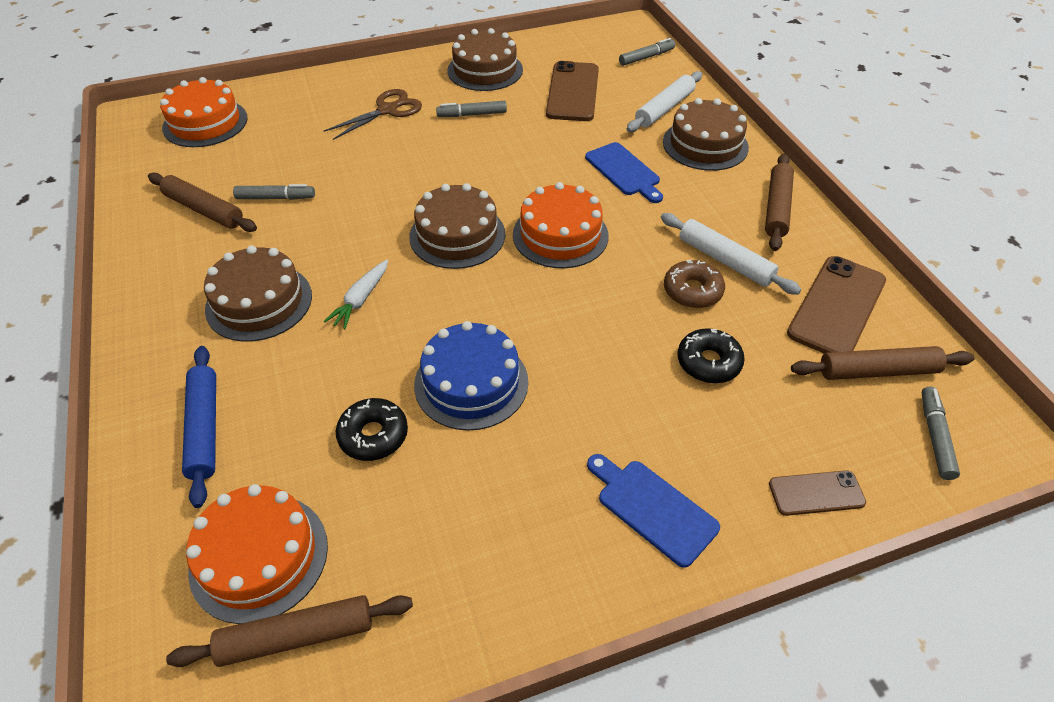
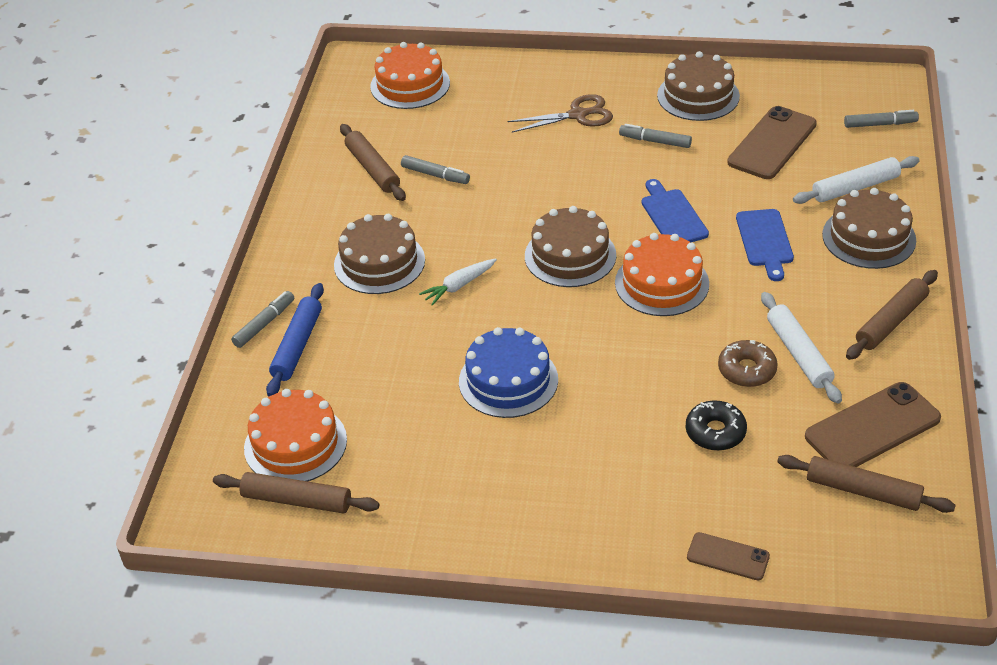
camera: 30 degrees right, 5 degrees down
(373, 435) = (413, 393): black donut -> none
(652, 508) = (589, 518): blue cutting board -> blue cutting board (672, 215)
(935, 437) = (868, 557): grey marker -> grey marker (264, 324)

